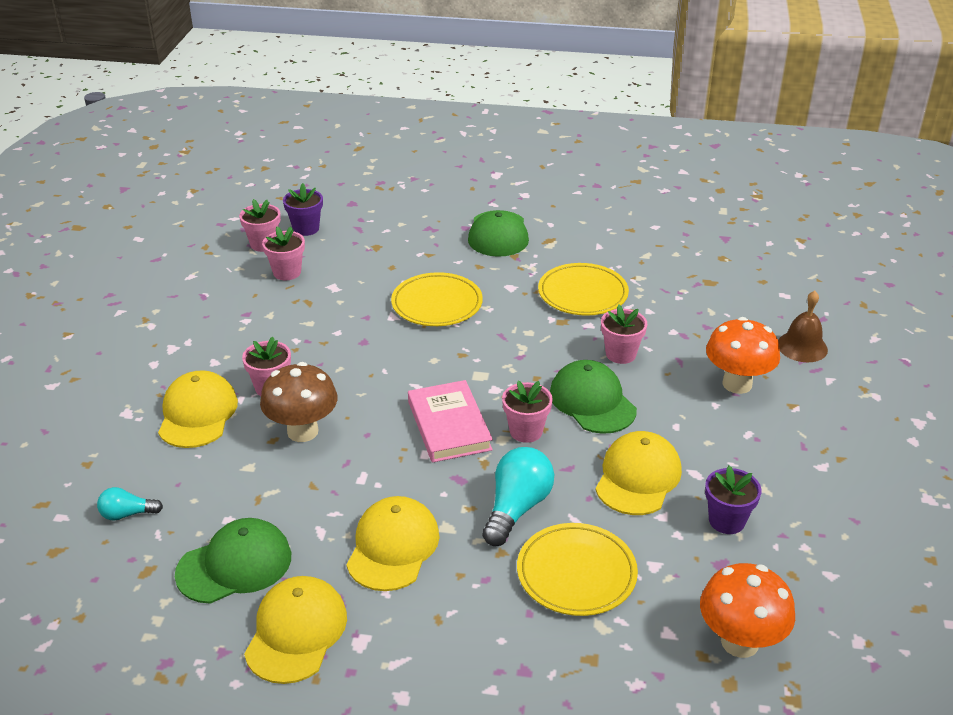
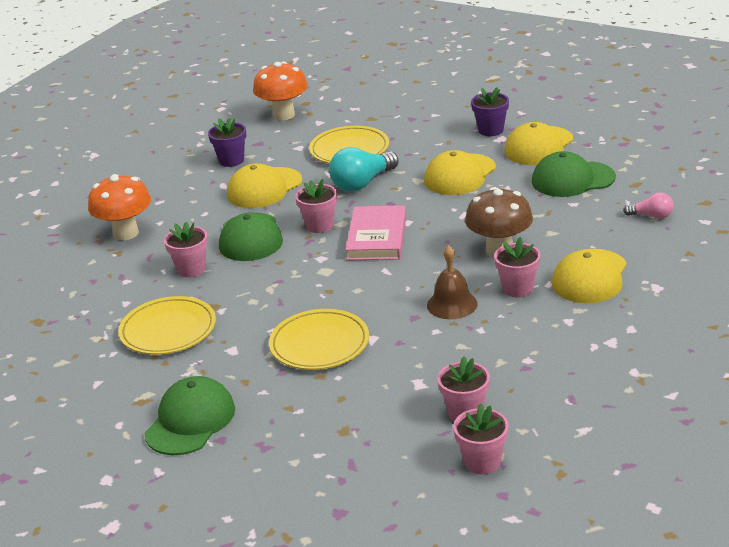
camera: 155 degrees left, 5 degrees down
(127, 514) = (651, 216): turquoise light bulb -> pink light bulb
(306, 228) = (419, 478): purple flower pot -> purple flower pot (491, 130)
(802, 347) = (39, 252): brown bell -> brown bell (452, 304)

